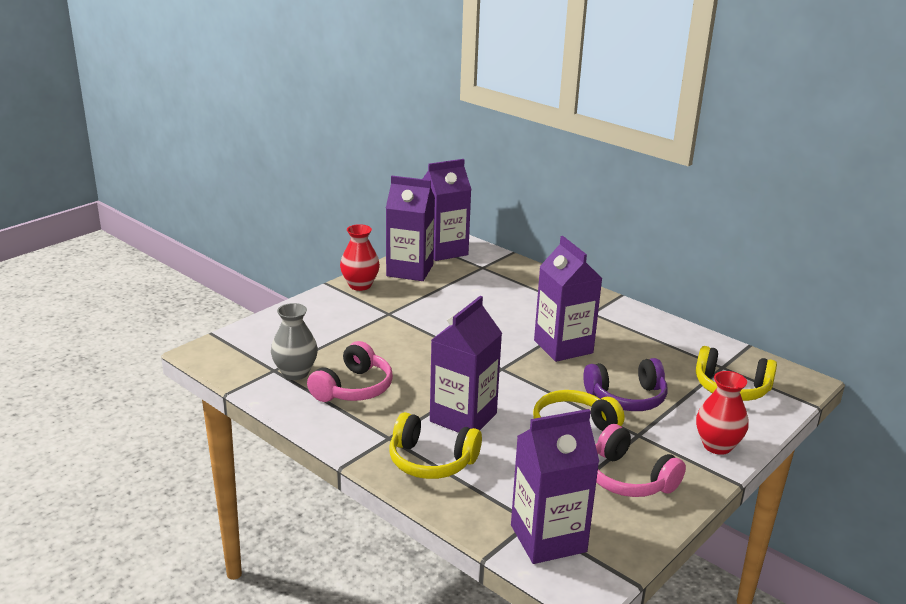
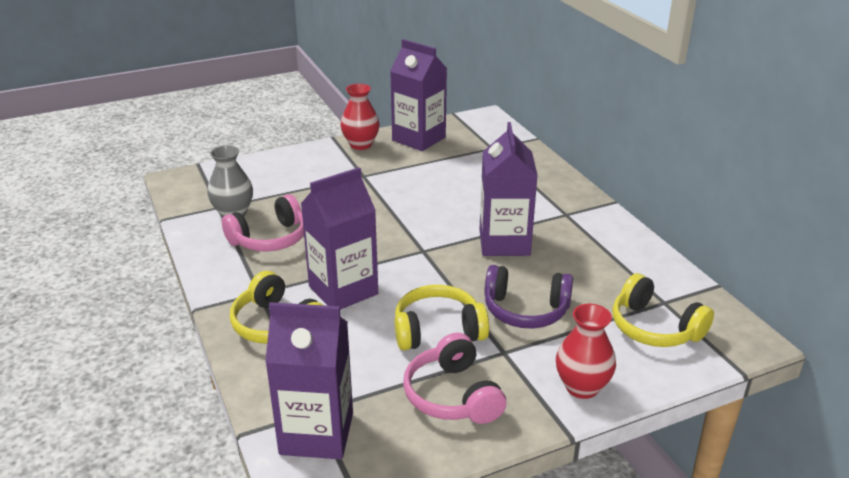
camera: 25 degrees right, 5 degrees up
(444, 250) = (468, 125): purple carton -> none

